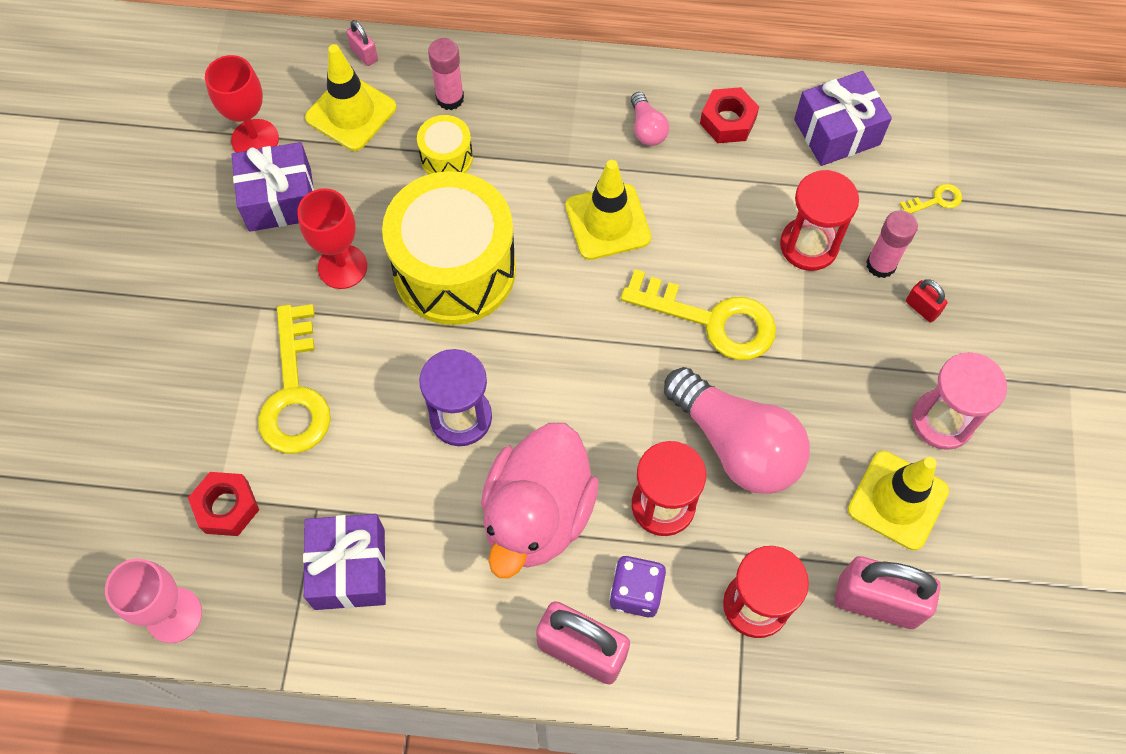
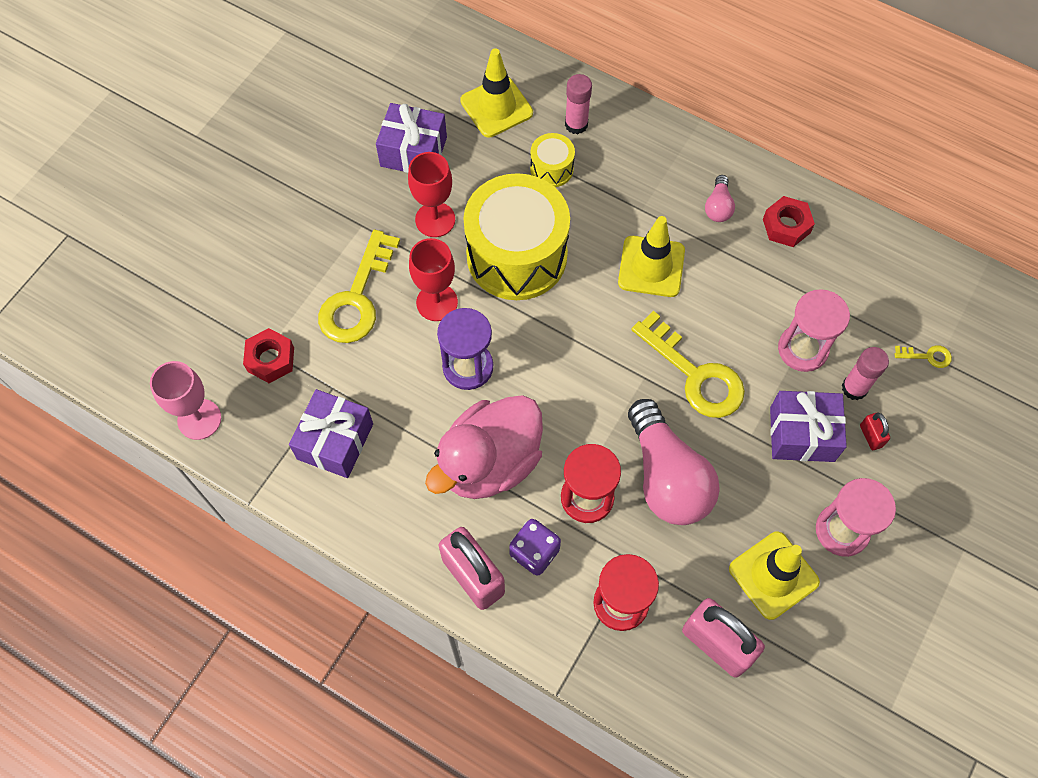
camera: 25 degrees right, 0 degrees up
(255, 139) = (417, 100): red goblet -> red goblet (437, 302)
(364, 54) = (527, 66): pink padlock -> none
(809, 245) = (802, 349): red hourglass -> pink hourglass
(836, 132) = (871, 269): purple gift -> purple gift (802, 434)

